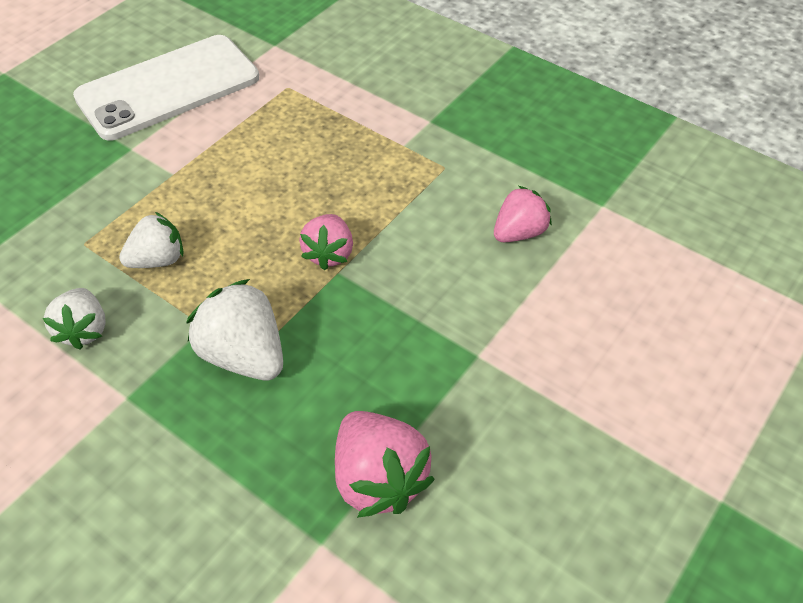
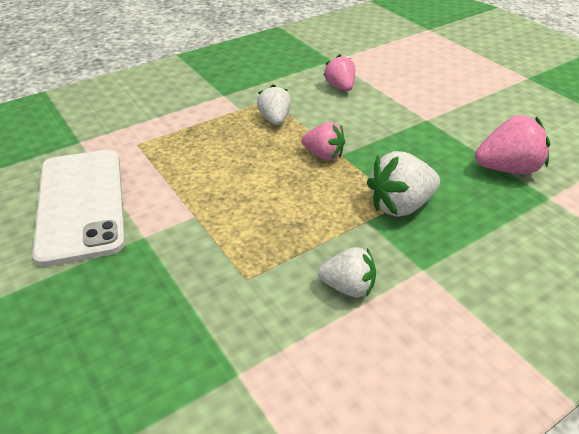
camera: 70 degrees left, 10 degrees down
(158, 260) = (289, 235): white strawberry -> white strawberry (275, 119)

